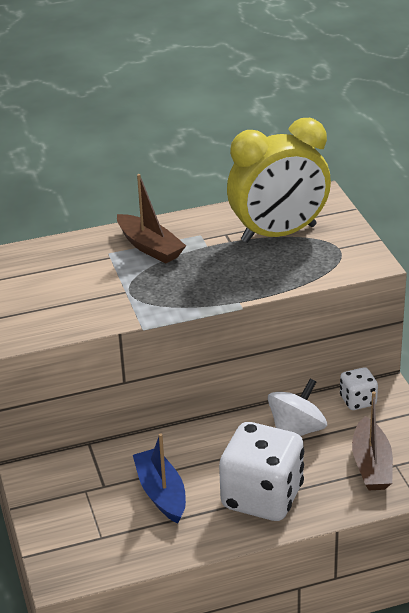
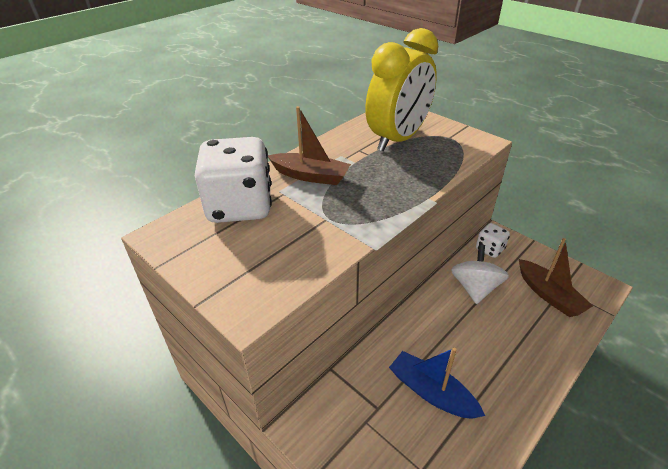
camera: 30 degrees left, 5 degrees up
(262, 497) = (508, 358): white dice -> white dice (240, 206)

